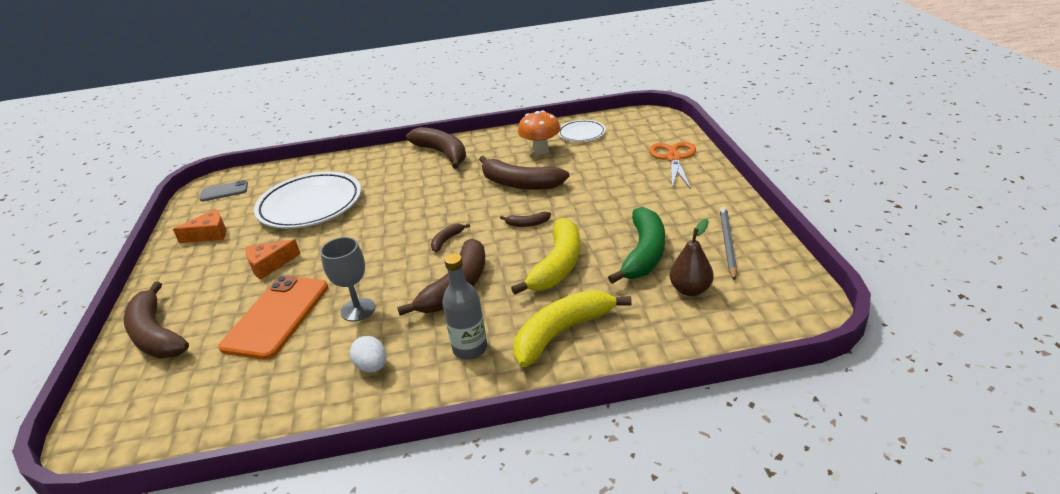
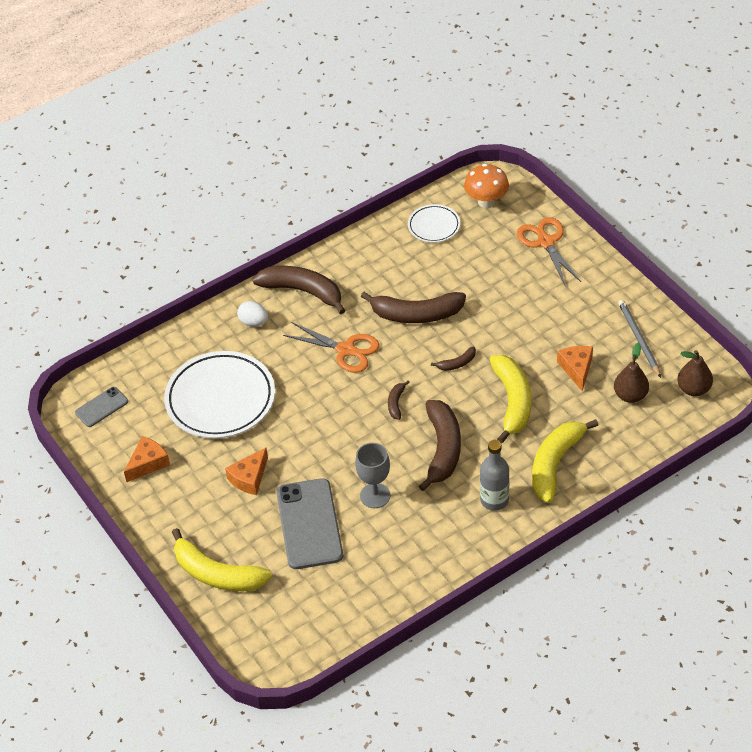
camera: 25 degrees left, 15 degrees up
(156, 334) = (217, 574): brown banana -> yellow banana
(276, 316) = (309, 524): orange phone -> grey phone
(372, 367) = (430, 539): white egg -> white egg (253, 322)
(439, 195) = (345, 350): none -> orange scissors
(540, 150) = (406, 261): orange mushroom -> orange mushroom (486, 202)
(643, 253) = (576, 369): green banana -> orange cheese
(771, 302) = (693, 389): none -> brown pear

